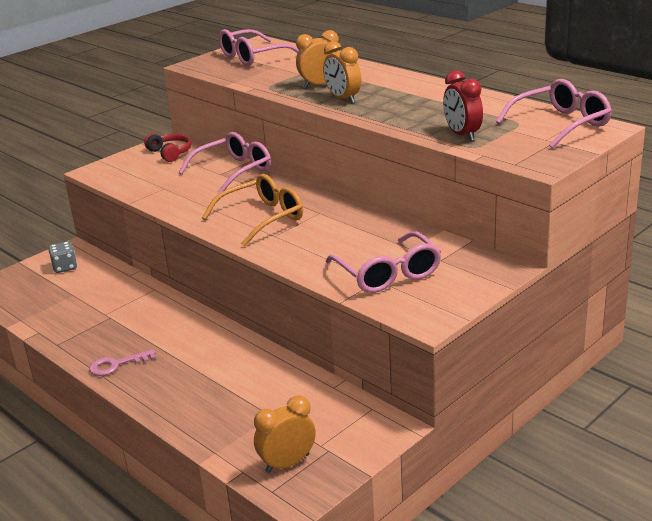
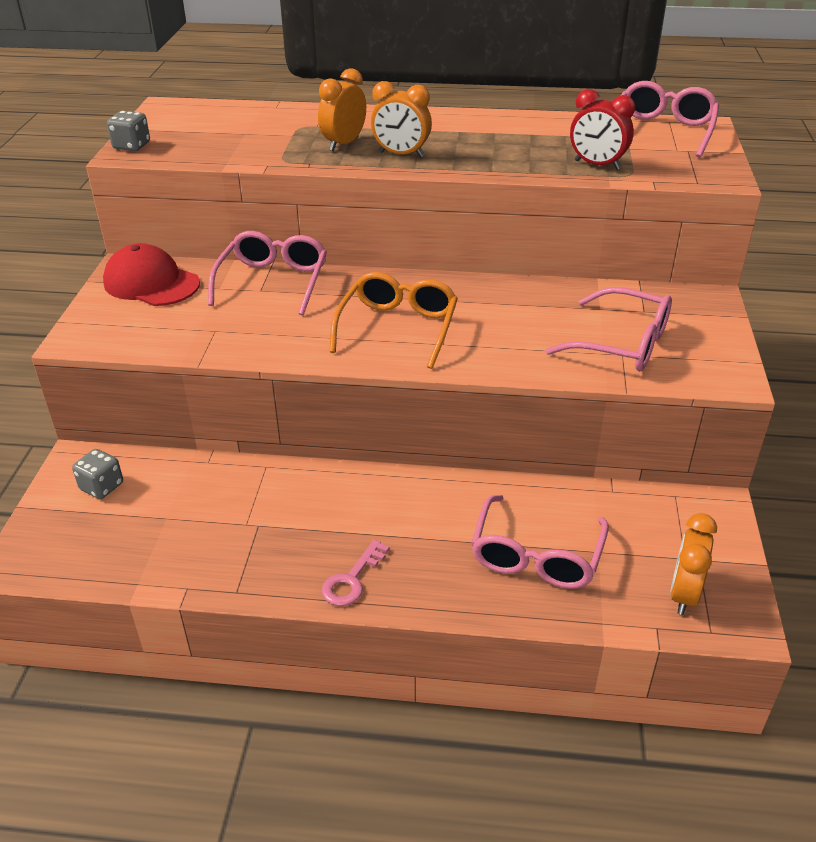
camera: 40 degrees left, 10 degrees up
(170, 153) = (151, 283): red headphones -> red cap
(202, 61) = (131, 146): none -> grey dice
(253, 57) = (193, 126): pink glasses -> pink glasses (536, 556)

